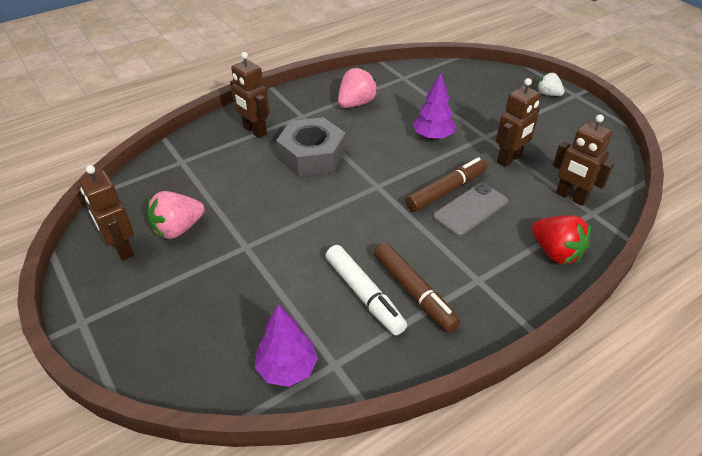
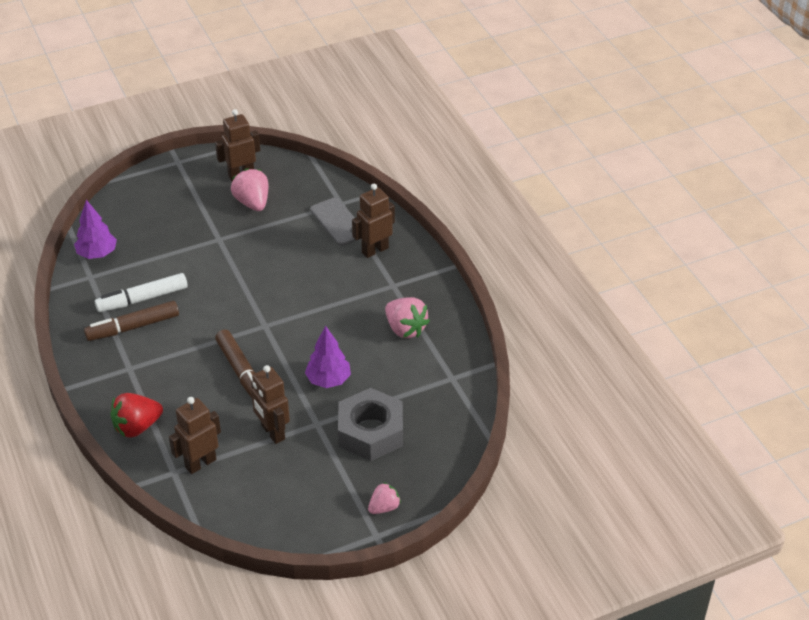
camera: 100 degrees right, 0 degrees up
(312, 155) = (324, 286): grey nut -> grey nut (370, 432)
(470, 209) = (210, 383): grey phone -> grey phone (338, 222)
(548, 94) = (384, 507): white strawberry -> pink strawberry

